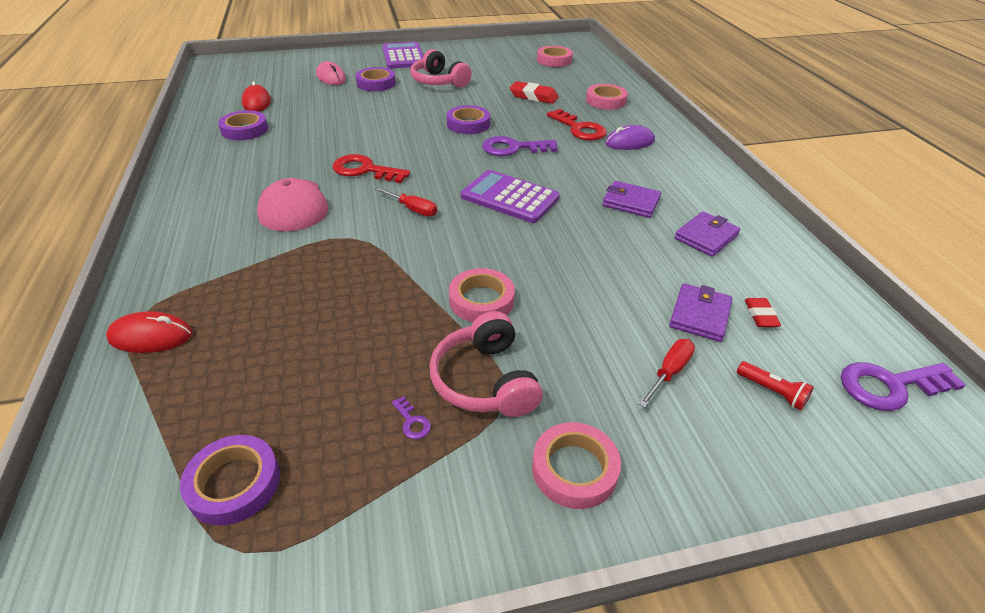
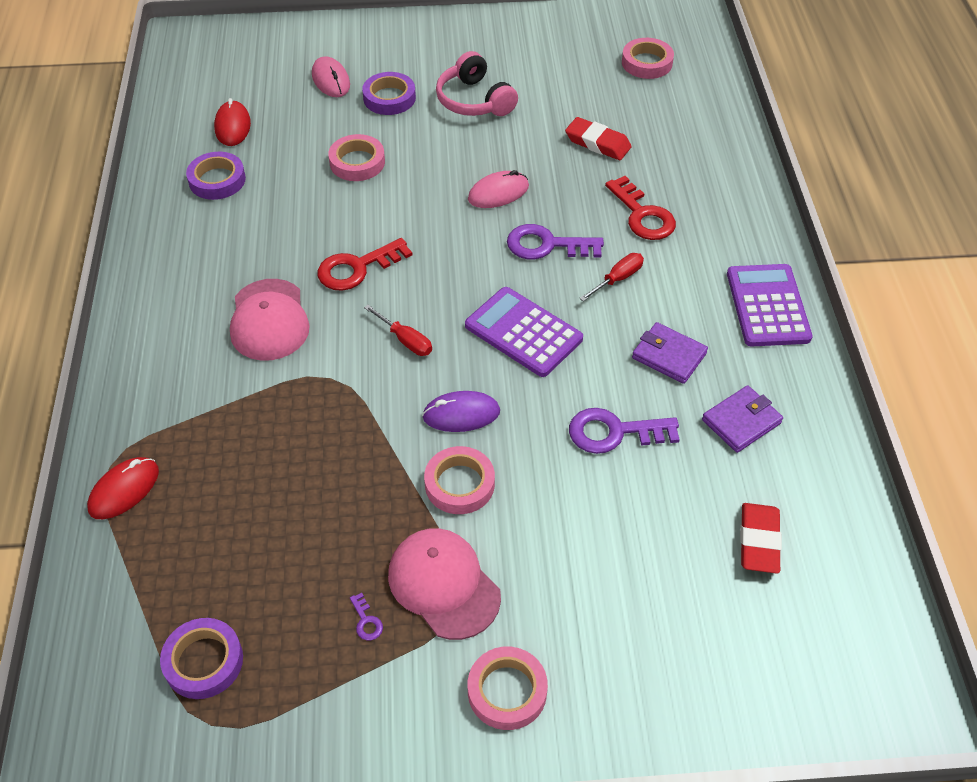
camera: 10 degrees right, 10 degrees up
(151, 336) = (124, 490): red mouse -> red mouse turned 60 degrees counterclockwise
(365, 170) = (357, 268): red key -> red key turned 60 degrees counterclockwise
(403, 56) = (434, 40): purple calculator -> purple calculator (767, 306)
(468, 124) = (498, 193): purple tape -> pink mouse
(485, 380) = (444, 585): pink headphones -> pink cap
(606, 101) = (695, 160): pink tape -> pink tape (357, 162)
(629, 142) = (702, 247): purple mouse -> purple mouse (461, 414)
(669, 372) = (632, 600): red screwdriver -> red screwdriver (617, 279)
(699, 315) = (691, 533): purple wallet -> none
(760, 315) = (759, 541): red eraser -> red eraser, size x1.66
(772, 392) = (730, 636): red flashlight -> none
(890, 386) = (858, 646): purple key -> purple key (614, 432)

